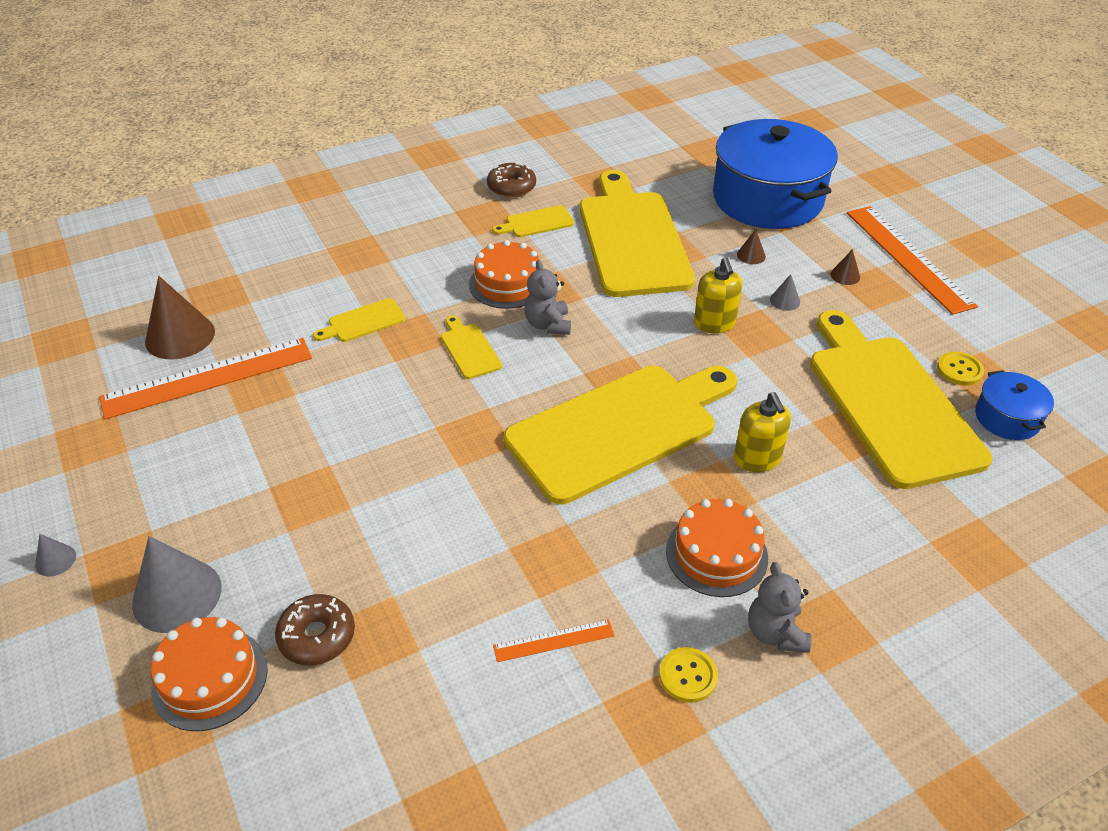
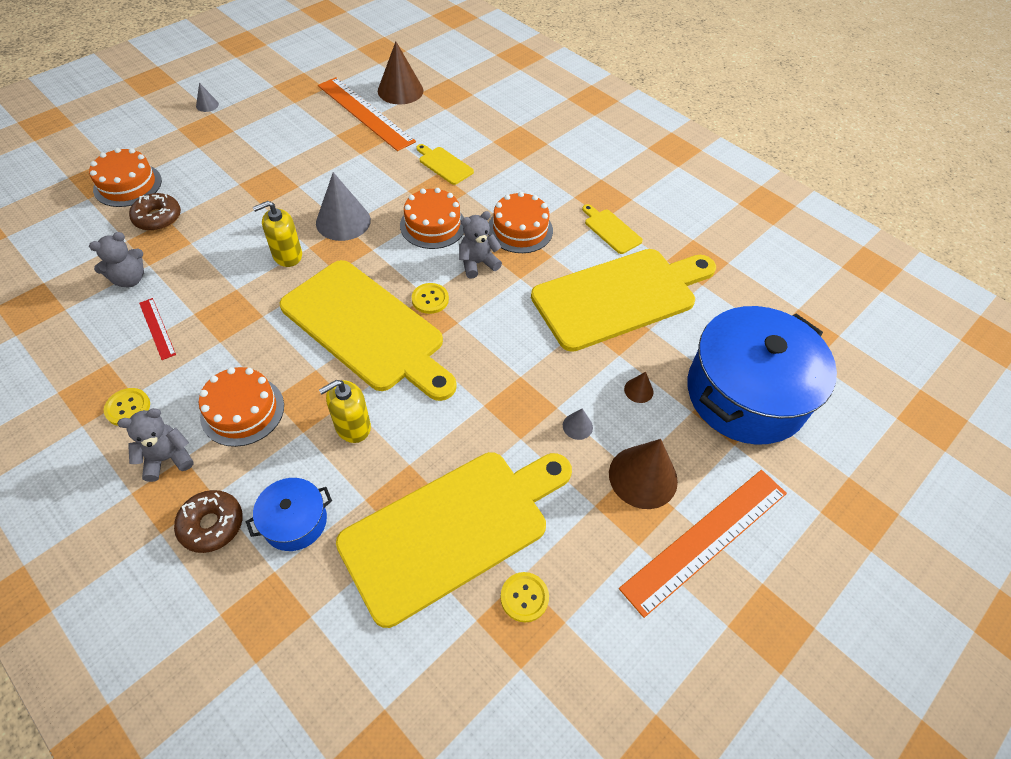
camera: 70 degrees right, 10 degrees up
(177, 595) = (185, 155): grey cone -> grey cone (343, 221)
(442, 674) = (130, 279): none -> grey teddy bear
(469, 349) = (433, 225): yellow cutting board -> orange cake
(511, 187) = (653, 204): brown donut -> brown donut (212, 525)
(553, 640) = (157, 328): orange ruler -> red ruler
(590, 371) = (430, 299): none -> yellow button
(714, 323) = (521, 374): yellow soap dispenser -> yellow soap dispenser (287, 255)
(845, 275) = (643, 477): brown cone -> brown cone, size x2.16
(1007, 418) = (460, 648): blue pot -> blue pot (295, 521)

